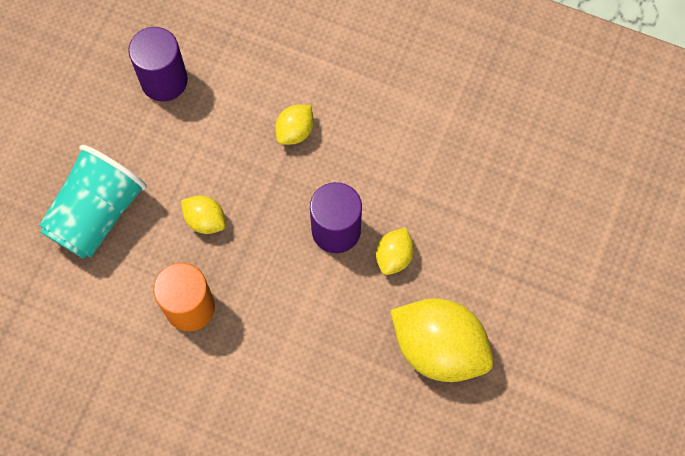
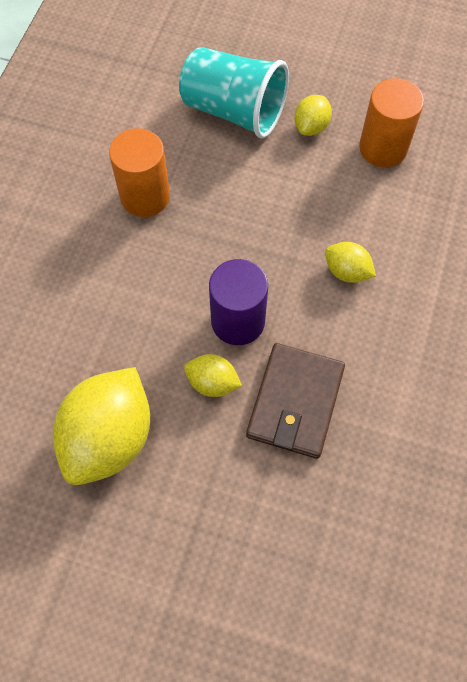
camera: 85 degrees right, 5 degrees down
(164, 80) = (383, 148): purple cylinder -> orange cylinder
(205, 220) = (236, 199): yellow lemon -> yellow lemon (311, 126)
(417, 189) = (295, 402): none -> brown wallet

